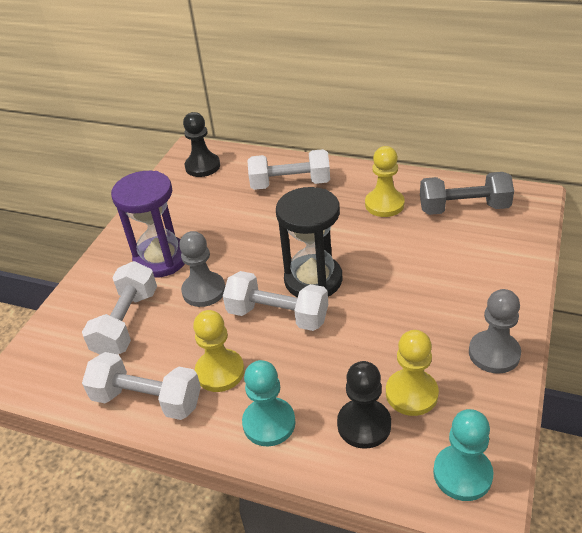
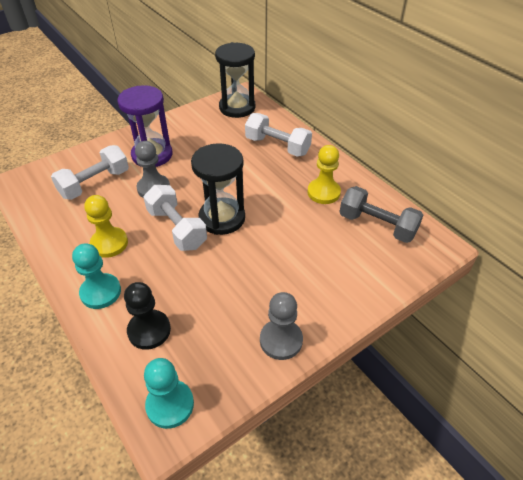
camera: 30 degrees right, 5 degrees up
(147, 399) = (57, 235): white dumbbell -> none
(202, 166) = (237, 107): black pawn -> black hourglass
(411, 394) = (198, 331): yellow pawn -> none

